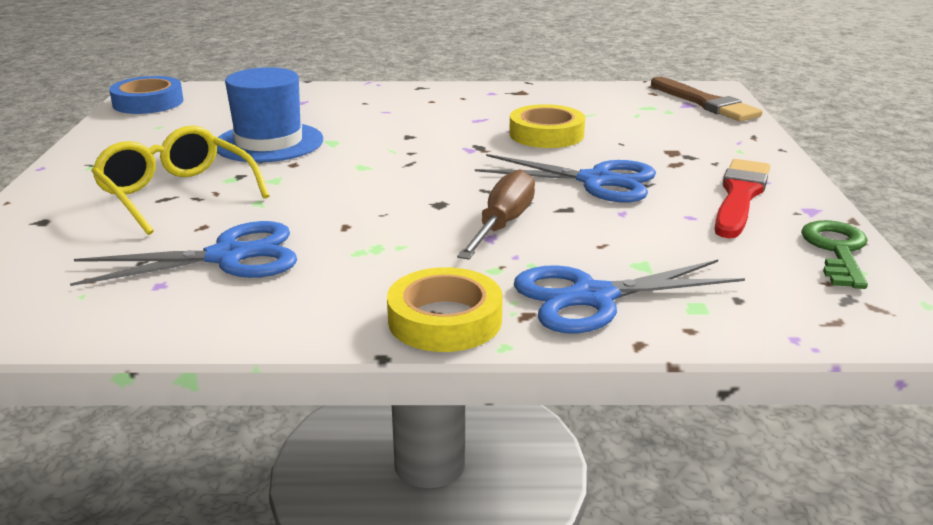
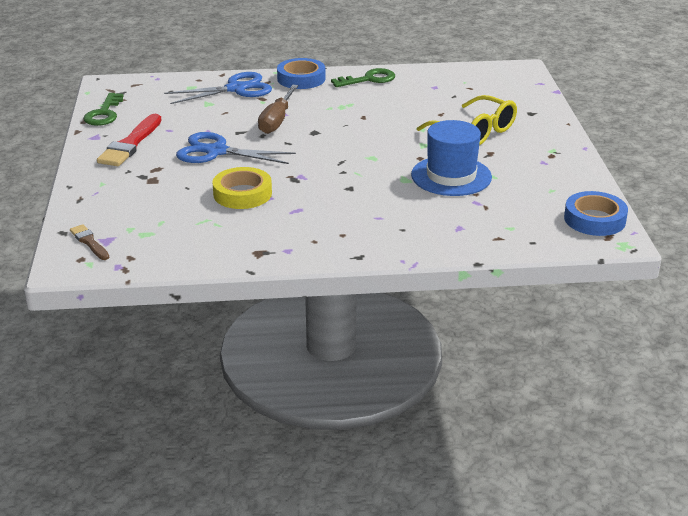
camera: 175 degrees right, 5 degrees up
(228, 257) = (413, 99): blue scissors -> none
(289, 311) = (369, 79): none -> green key
(445, 320) = (301, 79): yellow tape -> blue tape
(705, 103) = (89, 242): brown brush -> brown brush, size x0.55

